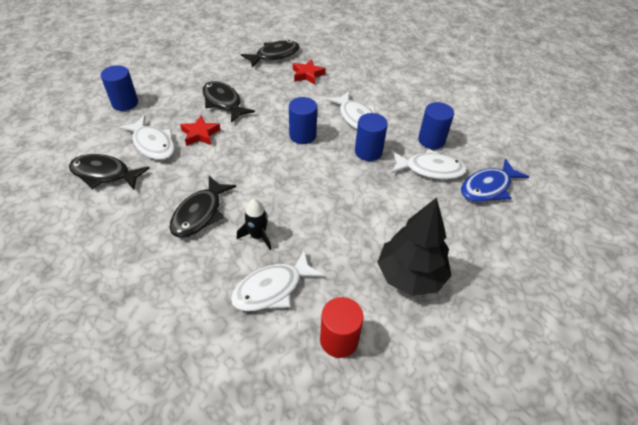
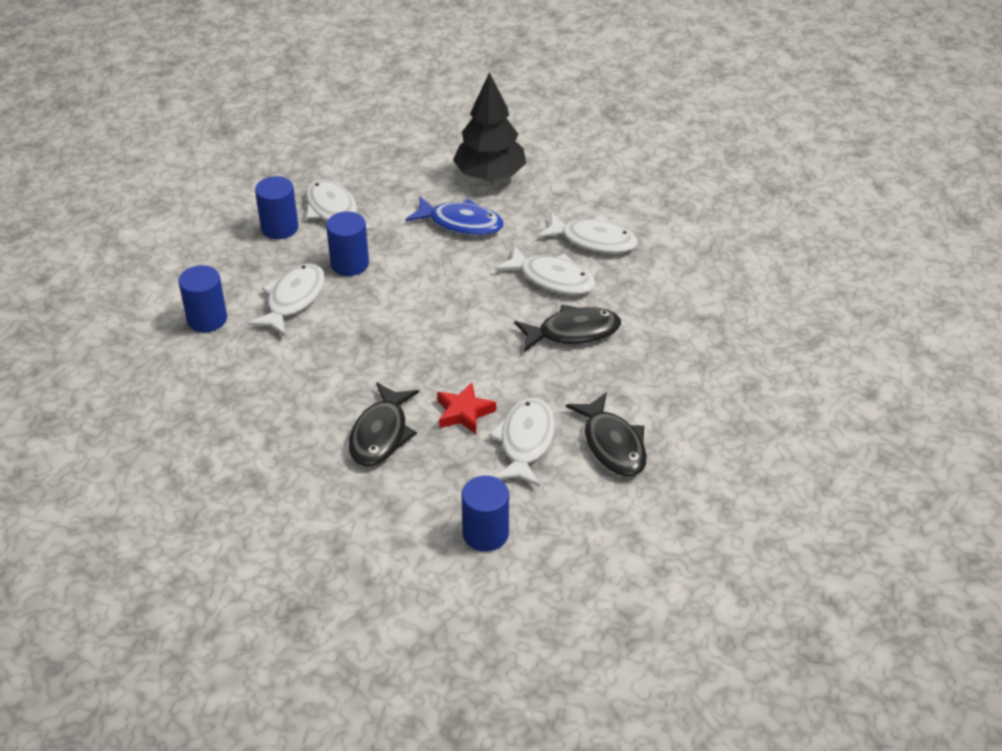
camera: 125 degrees left, 5 degrees down
(258, 236) = (552, 279): black rocket -> white fish
(274, 55) = (210, 455): black fish -> none
(302, 135) = (373, 326): blue cylinder -> blue cylinder (207, 319)
(307, 75) = (233, 391): red star -> none
(339, 340) = (593, 186): red cylinder -> none
(488, 188) = (324, 168): blue fish -> blue fish (461, 223)

